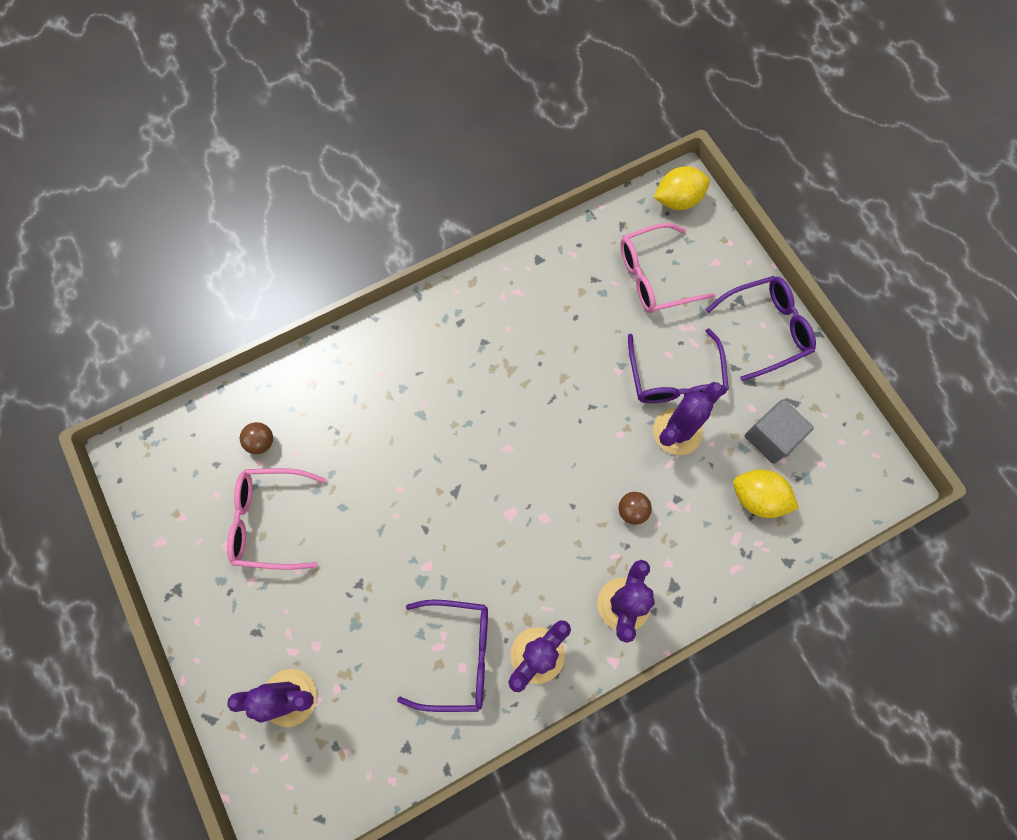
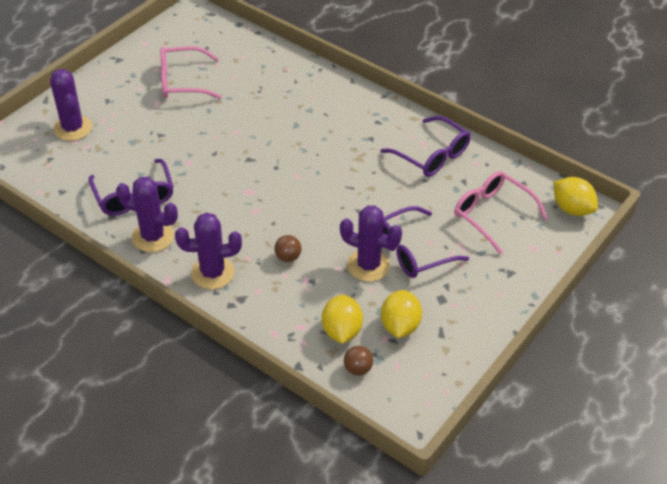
camera: 65 degrees right, 25 degrees down
(261, 442) = (232, 61): brown ball -> brown ball (358, 369)
(269, 521) = (182, 82): pink glasses -> pink glasses turned 75 degrees counterclockwise
(766, 329) = (495, 297): purple glasses -> purple glasses (432, 155)
(771, 437) = (400, 326): grey cube -> yellow lemon

